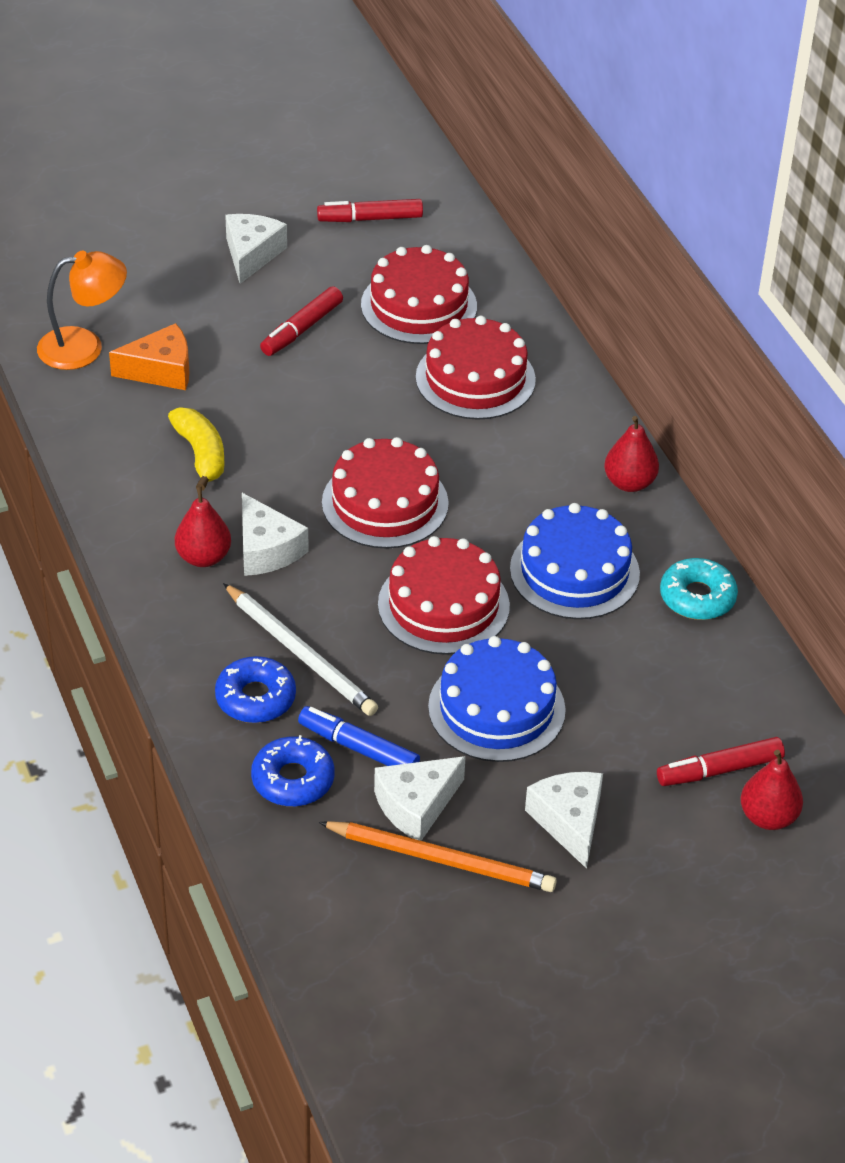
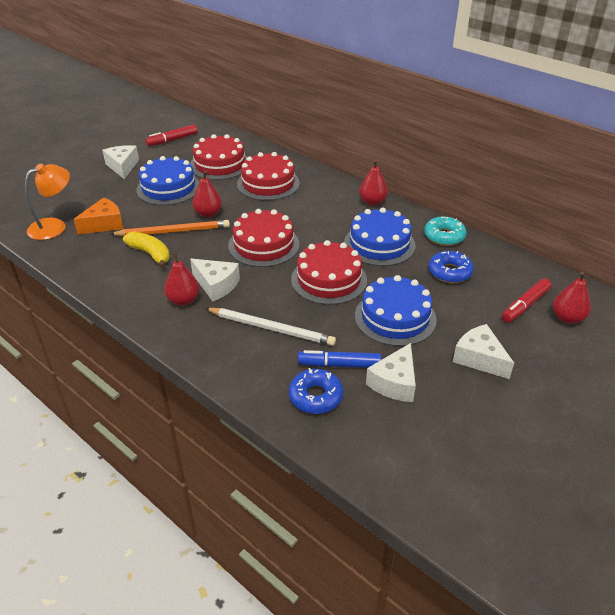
camera: 25 degrees left, 5 degrees down
(255, 698) = (262, 360): blue donut -> blue donut (450, 272)
(302, 329) = (168, 188): red marker -> blue cake
(335, 408) = (208, 214): none -> red pear
(440, 859) = (431, 406): orange pencil -> orange pencil (173, 231)

